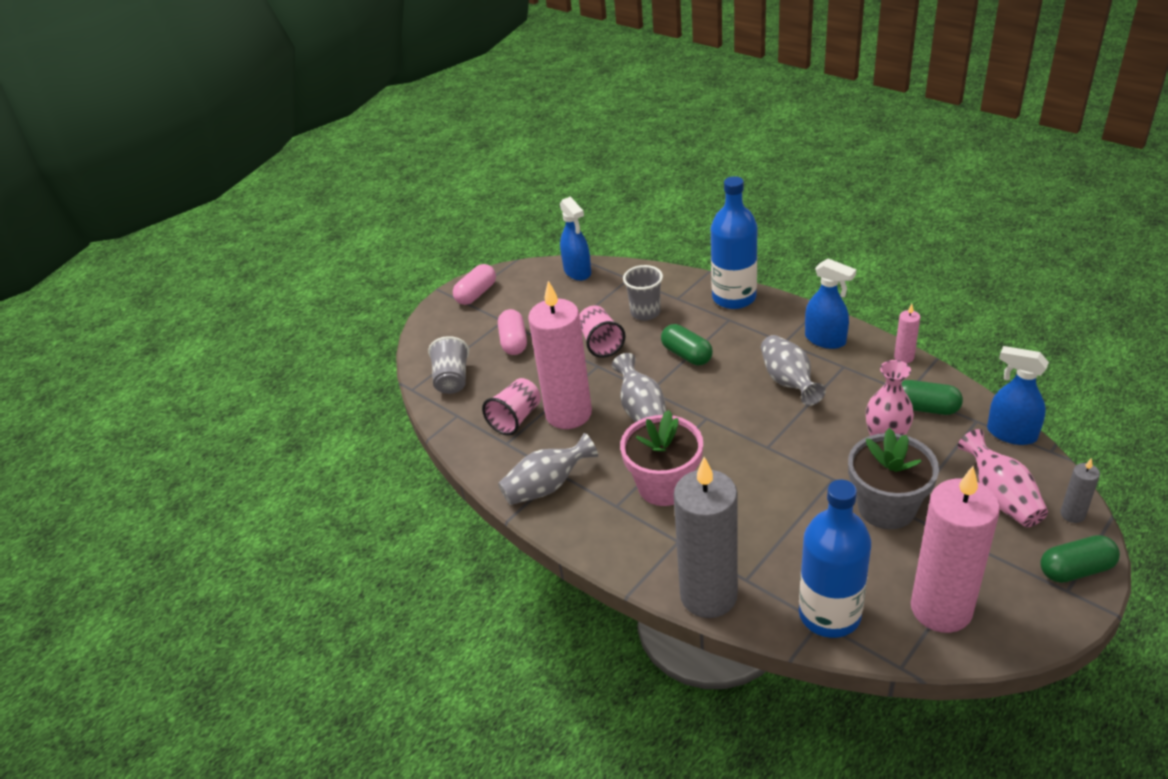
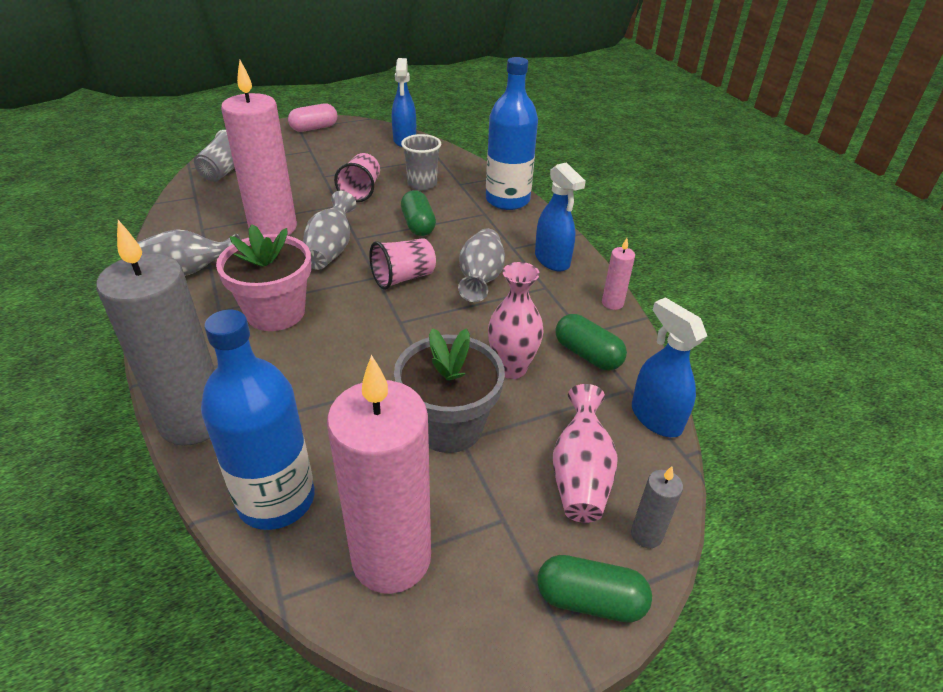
camera: 20 degrees right, 0 degrees up
(514, 342) = (299, 166): pink capsule -> none
(516, 418) = (231, 215): pink cup -> pink cup (403, 278)

